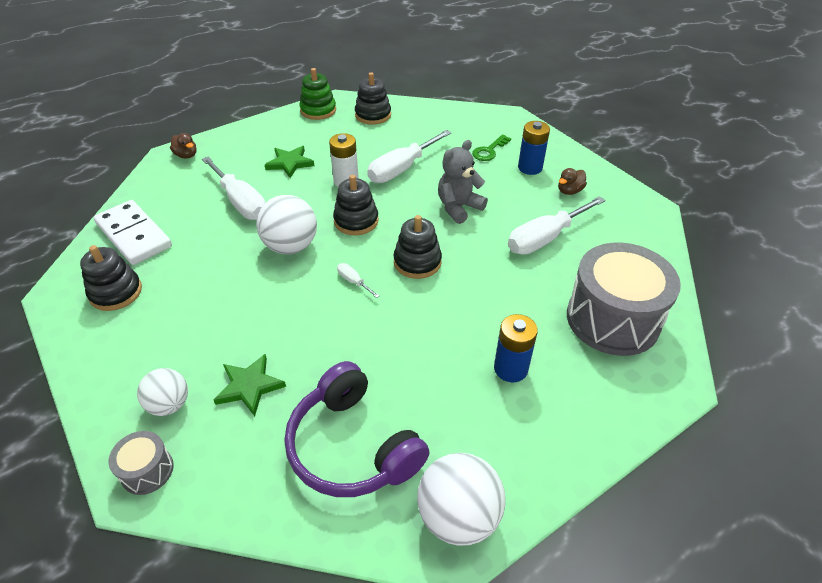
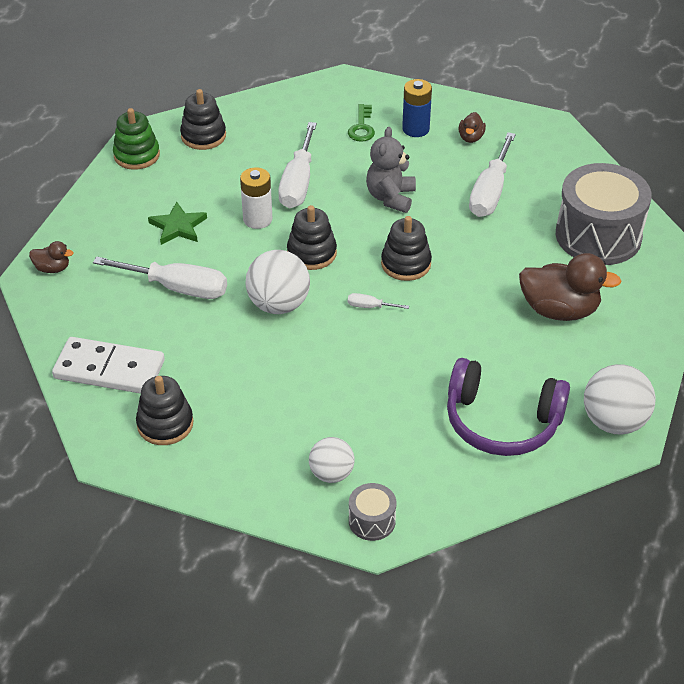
camera: 35 degrees left, 0 degrees up
(249, 386) = (379, 427): green star -> none
(510, 369) = (559, 310): blue battery -> brown duck

